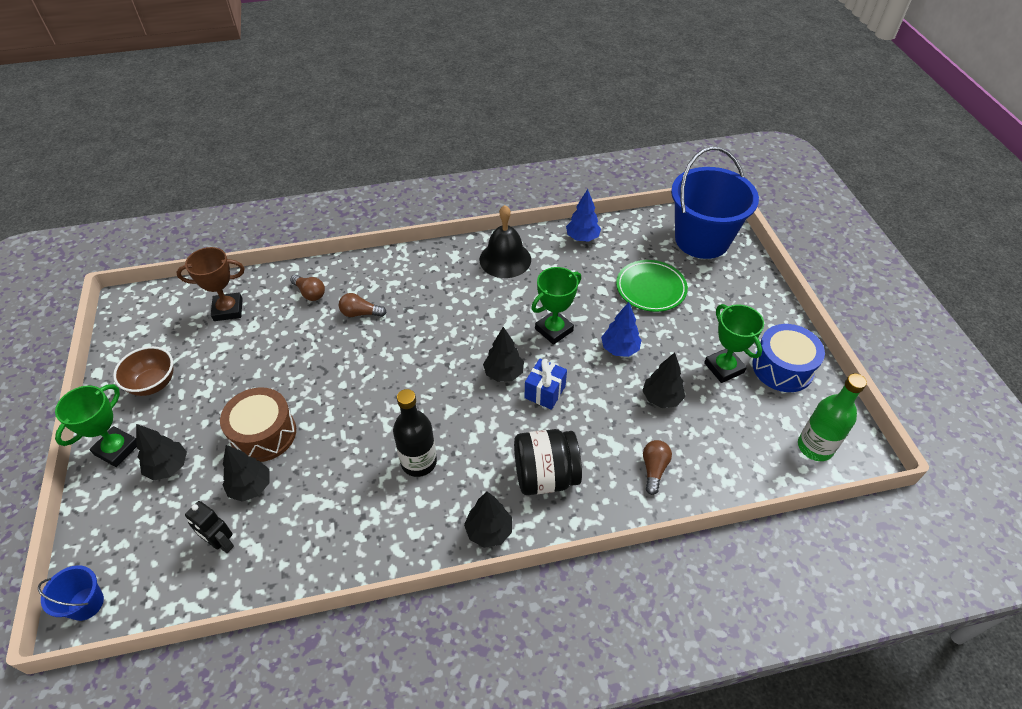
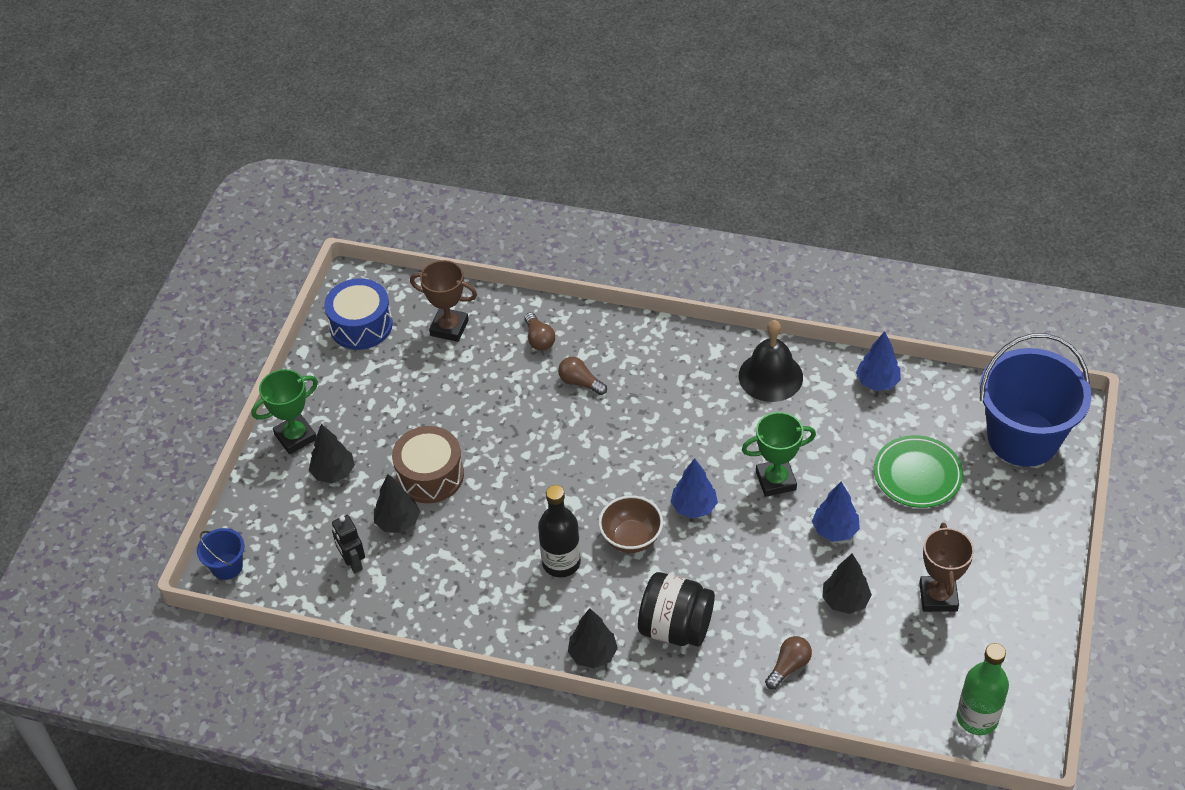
camera: 30 degrees right, 0 degrees up
(153, 384) = (349, 383): brown bowl -> brown bowl (631, 538)
(503, 373) = (693, 507): black tree -> blue tree
(545, 392) = (725, 544): blue gift -> none
(724, 368) = (938, 597): green trophy -> brown trophy
(782, 368) = (1006, 624): blue drum -> blue drum (361, 325)

